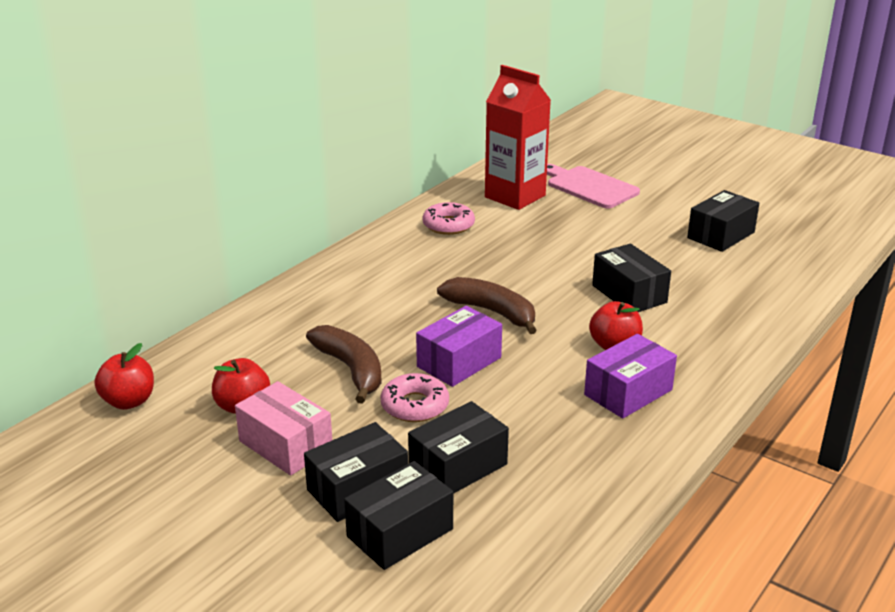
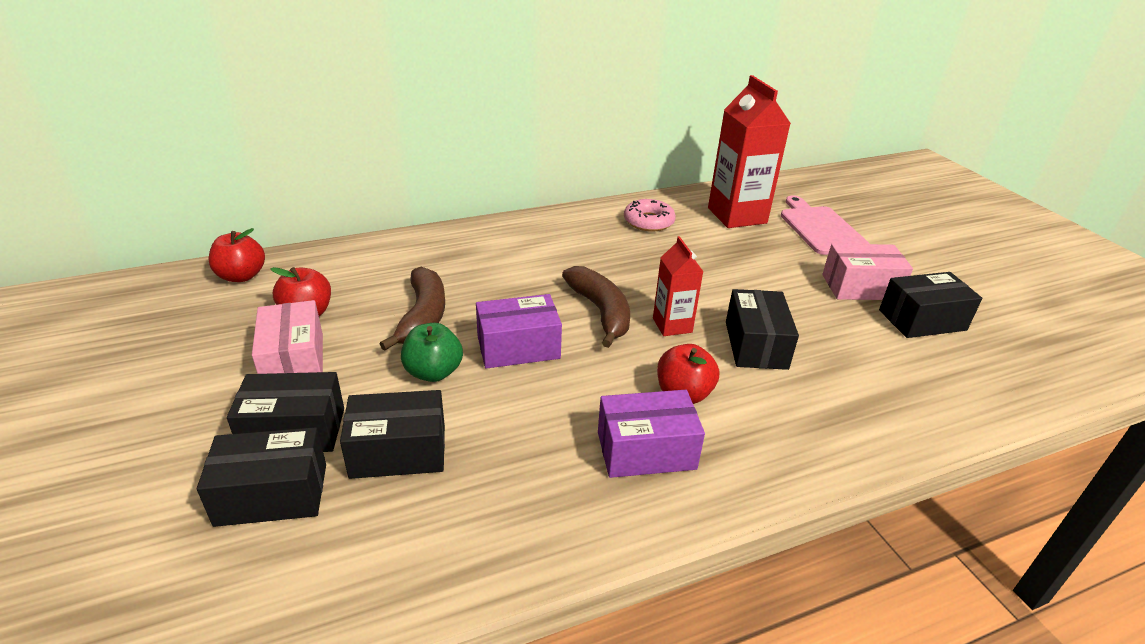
camera: 30 degrees right, 5 degrees up
(415, 405) = (433, 372): pink donut -> green apple
(556, 302) = (672, 325): none -> red carton
(660, 225) = (860, 287): none -> pink box

